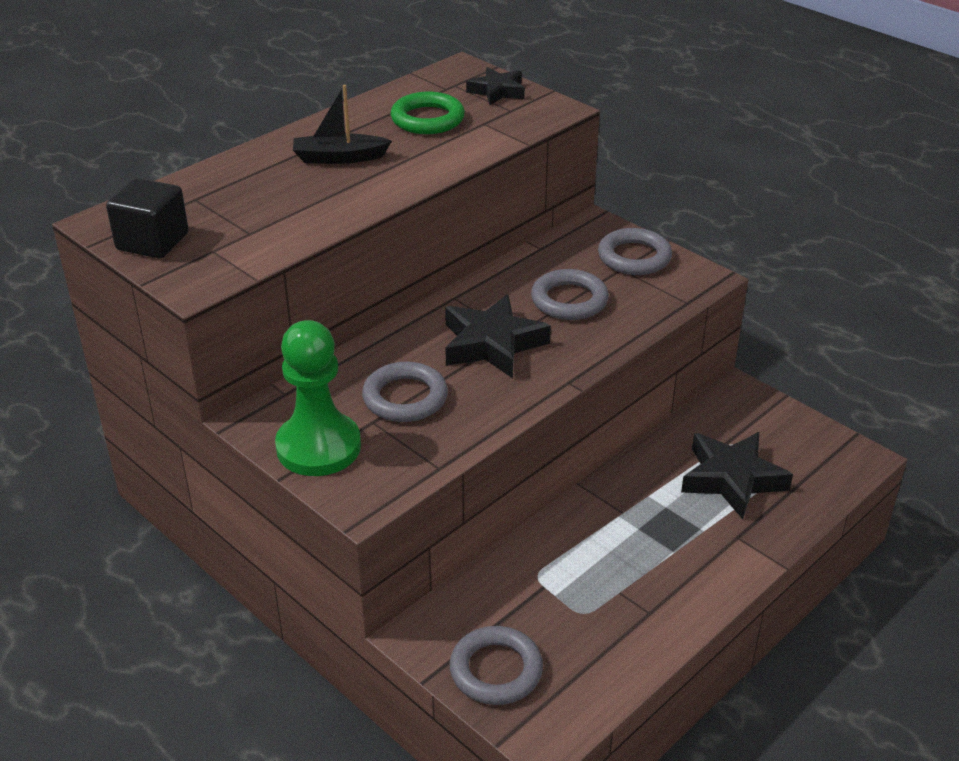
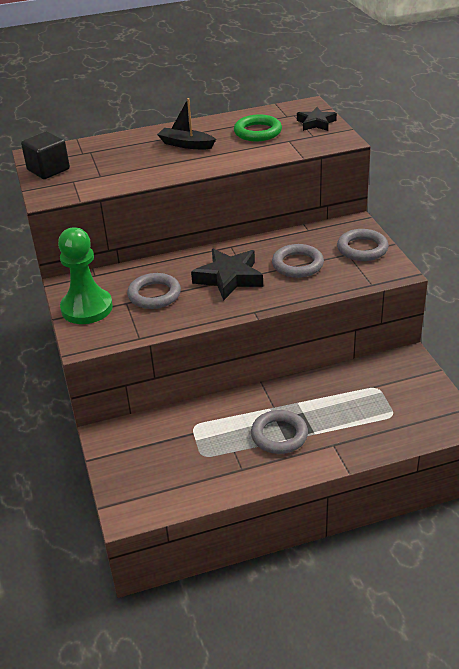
camera: 30 degrees right, 0 degrees up
(496, 670) = (130, 468): grey ring -> grey ring (279, 435)
(732, 479) = (359, 409): black star -> none

